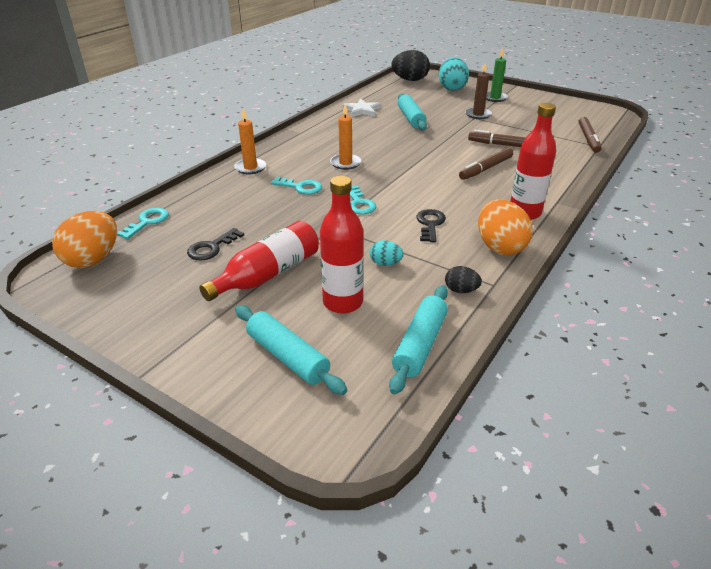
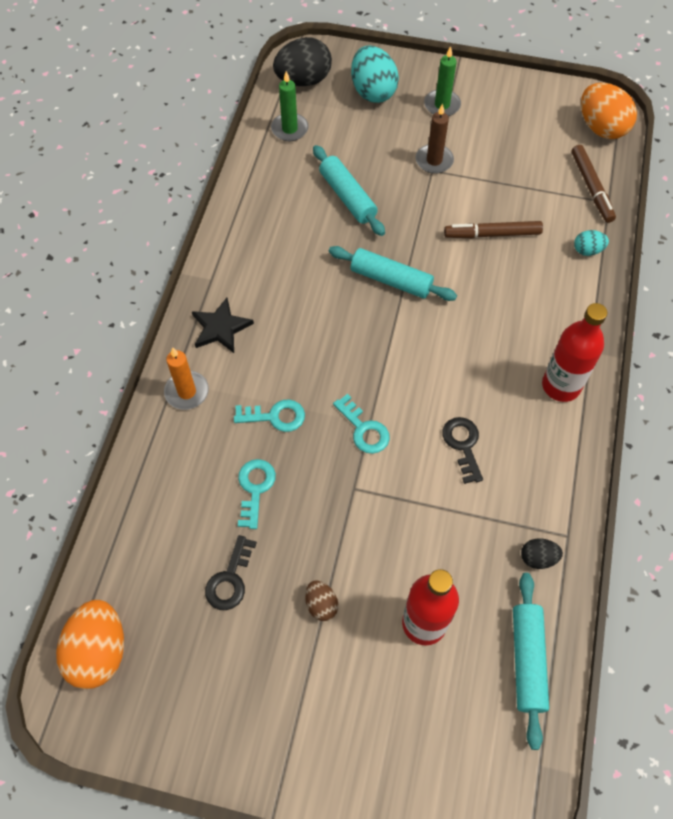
camera: 20 degrees left, 25 degrees up
(147, 222) = (119, 556): turquoise key -> turquoise key (255, 488)
(268, 274) = (321, 604): red bottle -> brown egg
(287, 357) = (406, 728): turquoise rolling pin -> turquoise rolling pin (391, 280)
(292, 149) = (221, 328): none -> black star
(345, 163) = (307, 341): orange candle -> none
(361, 110) = (270, 193): white star -> none
(385, 263) = (442, 539): turquoise egg -> turquoise egg (587, 250)
(390, 93) = (289, 129): none -> green candle
(486, 169) = (487, 300): brown marker -> none
(500, 247) = (553, 464): orange egg -> orange egg (601, 128)

